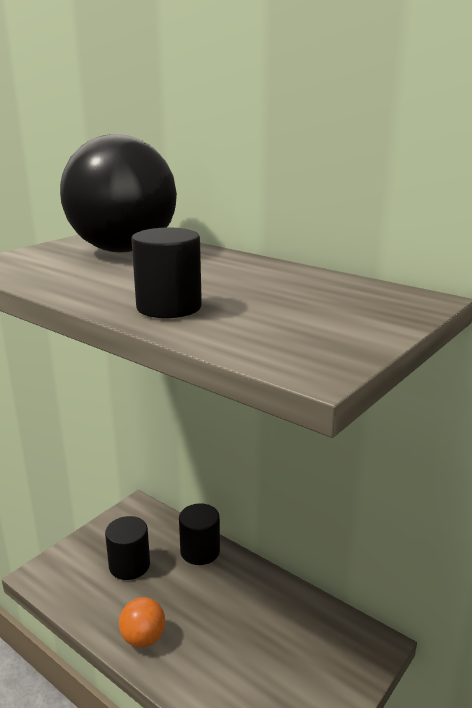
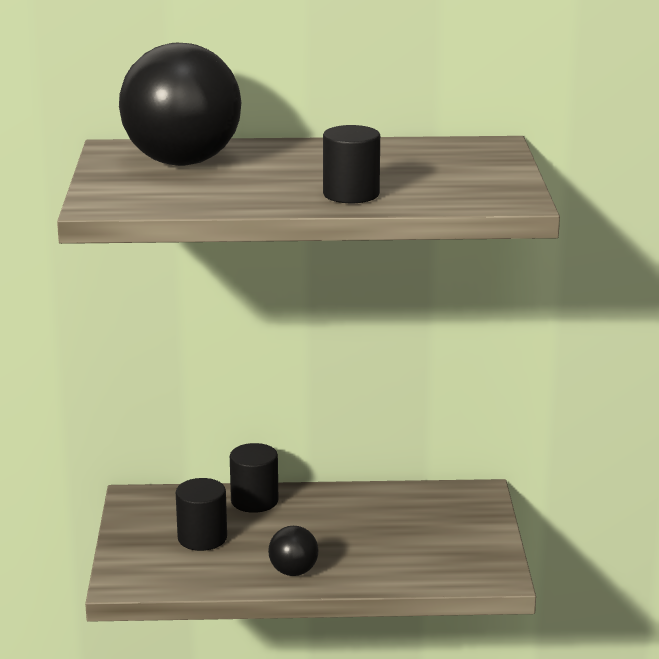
camera: 40 degrees left, 0 degrees up
(143, 638) = (293, 572): orange ball -> black ball

